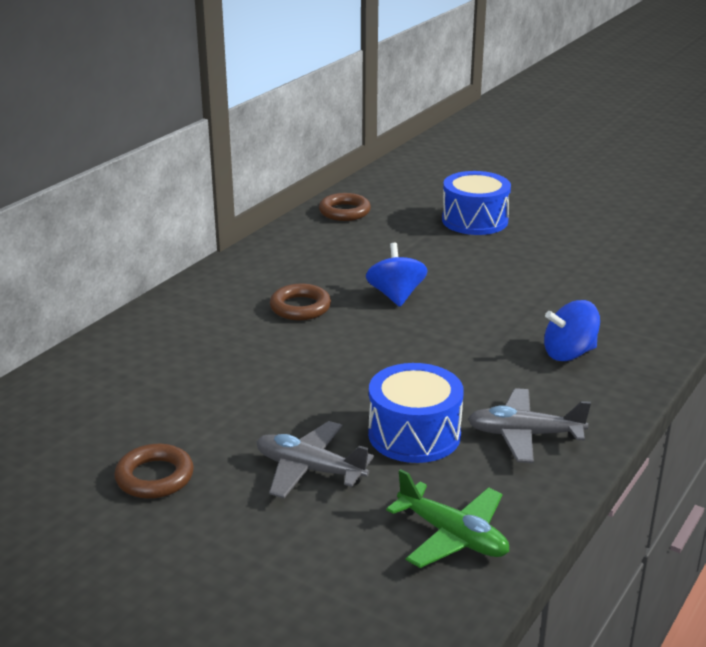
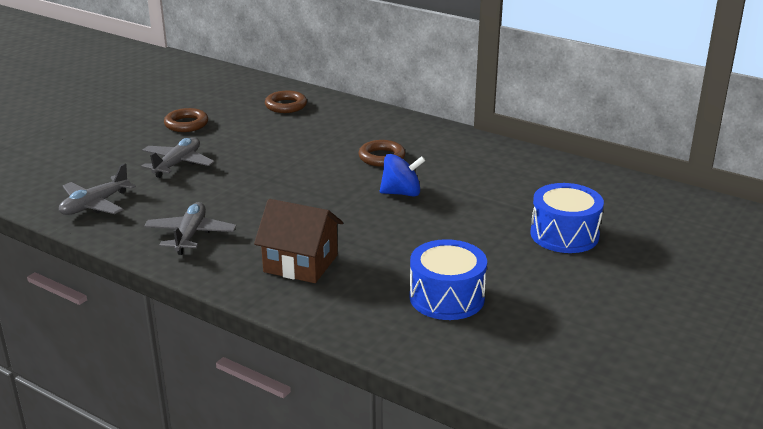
camera: 90 degrees right, 0 degrees up
(344, 212) = (564, 172): brown ring -> brown ring (286, 106)
(414, 434) = (204, 196): blue drum -> blue drum (447, 297)
(452, 536) = (95, 205): green plane -> grey plane
(569, 353) = (300, 263): blue spinning top -> brown house

